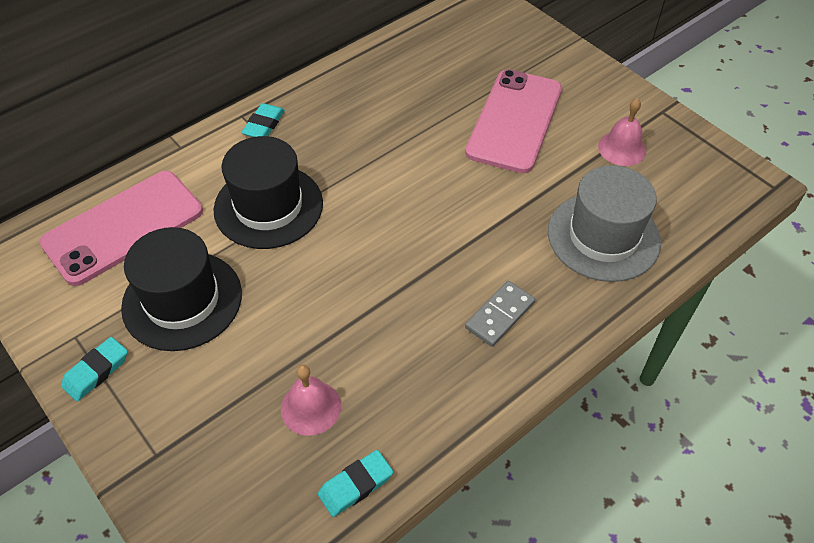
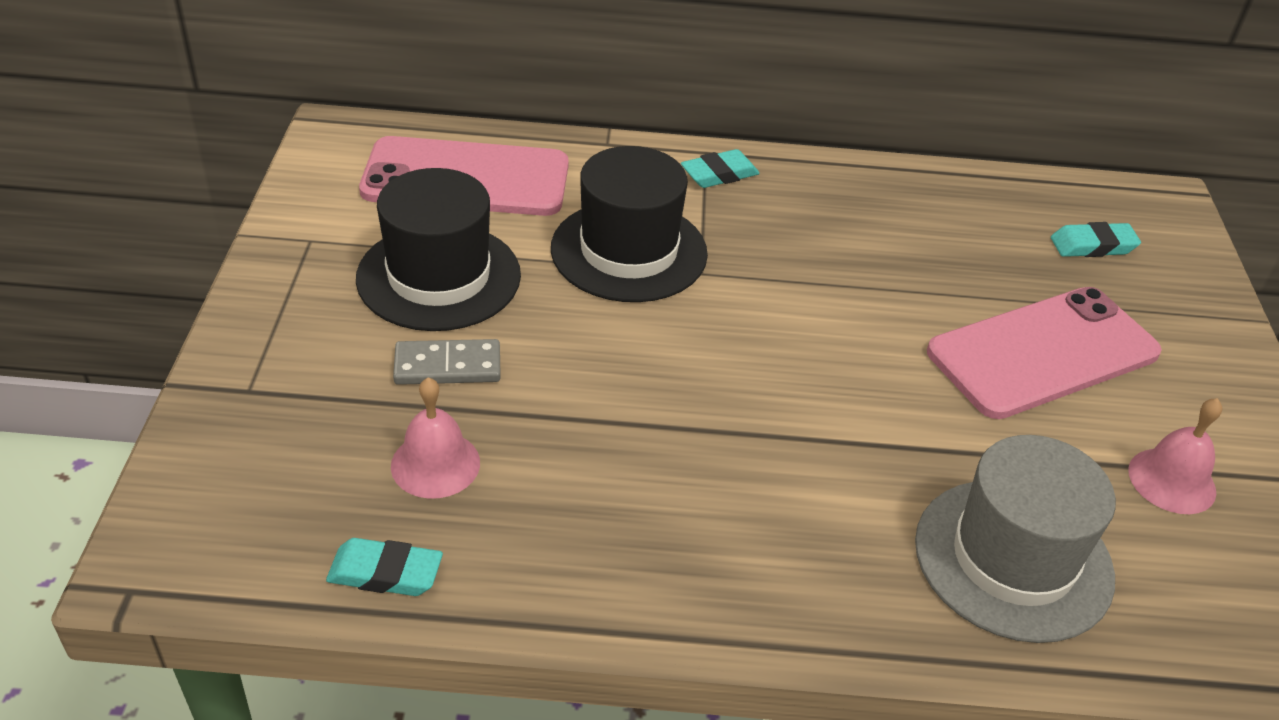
camera: 40 degrees right, 10 degrees down
(96, 371) = (290, 281): turquoise eraser -> turquoise eraser (1093, 246)
(499, 315) = (759, 539): grey domino -> grey domino (447, 366)

